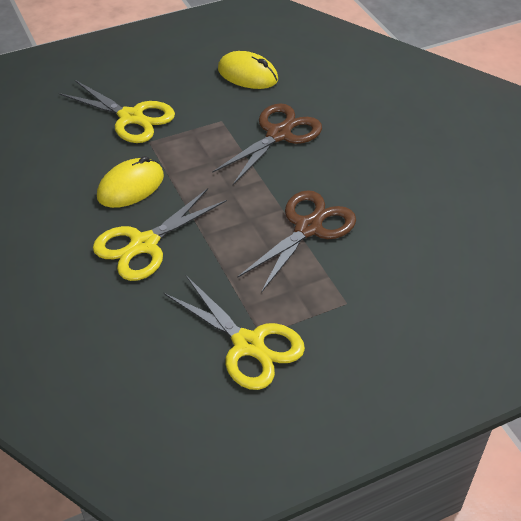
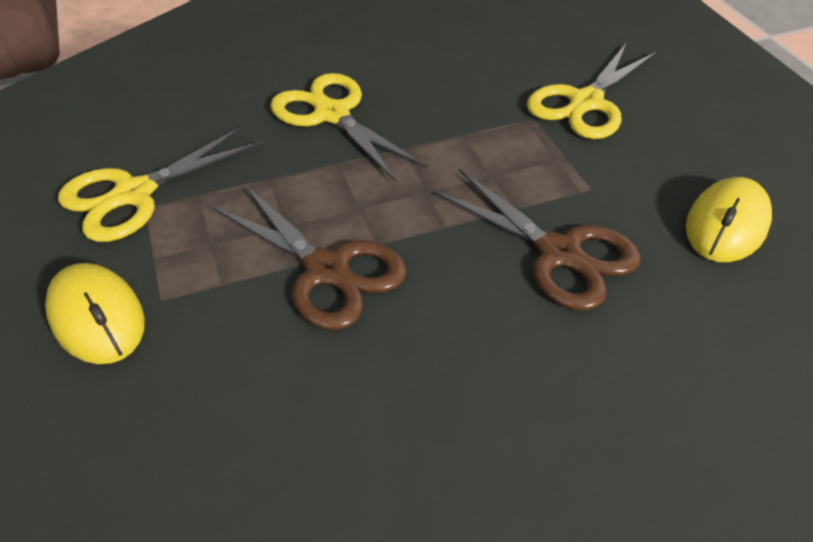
camera: 95 degrees right, 0 degrees up
(130, 186) = (440, 103): yellow mouse -> yellow mouse (97, 317)

